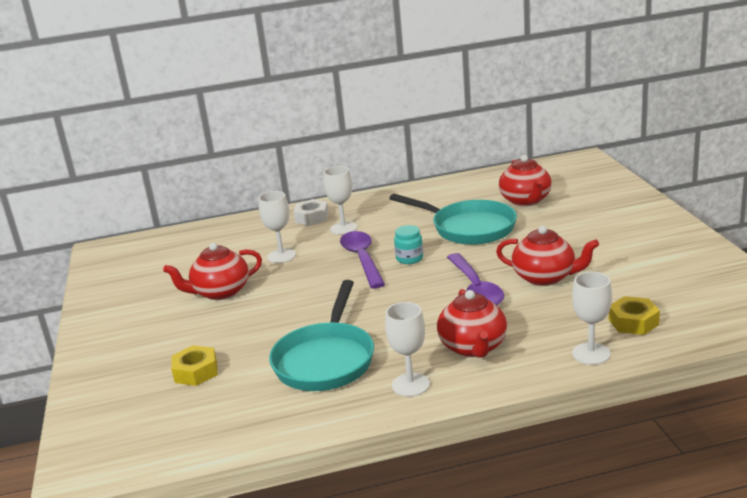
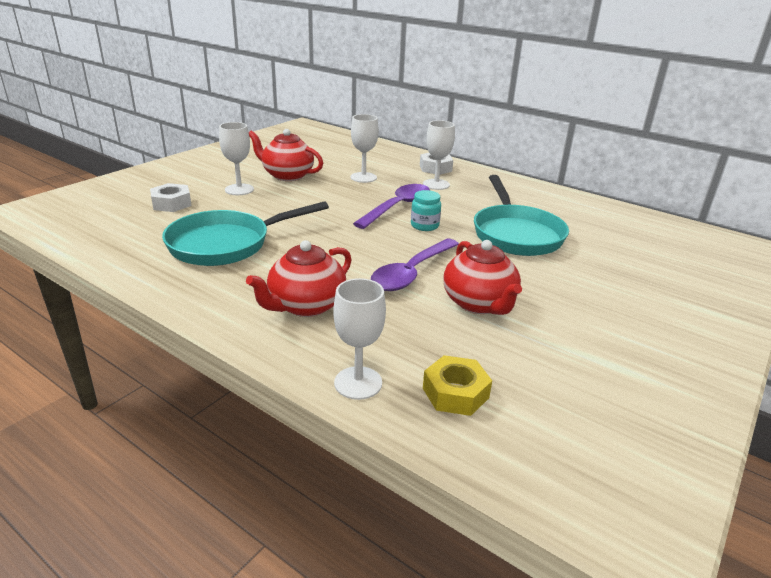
camera: 45 degrees right, 5 degrees up
(196, 372) = (171, 203): yellow nut -> white nut
(410, 385) = (215, 294): white goblet -> white goblet (239, 189)
(526, 200) = (612, 245): red teapot -> none

